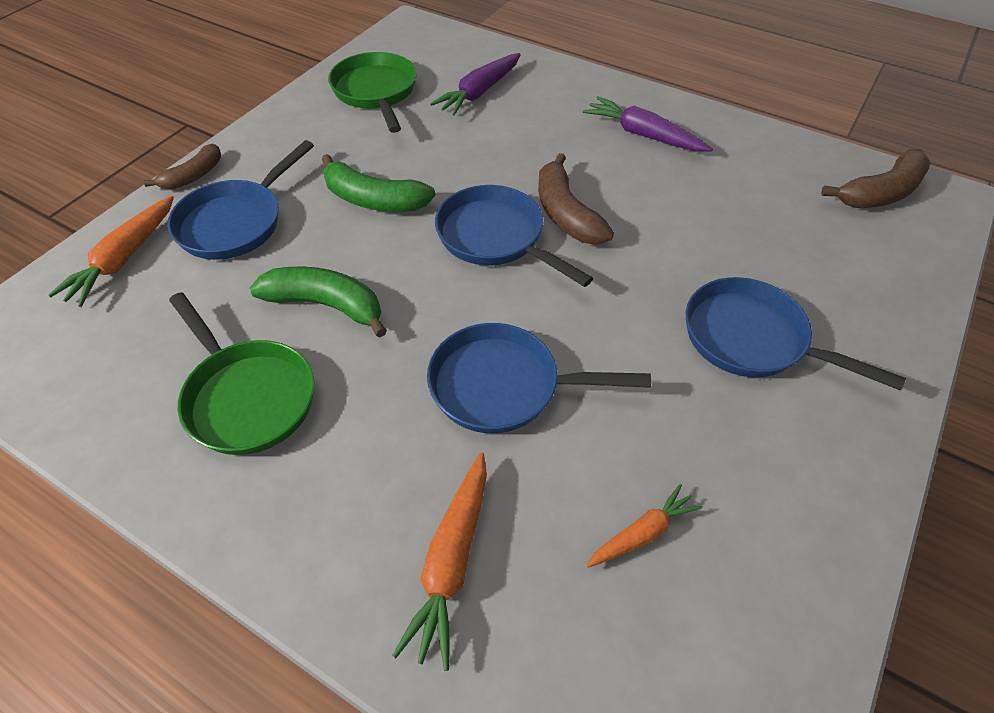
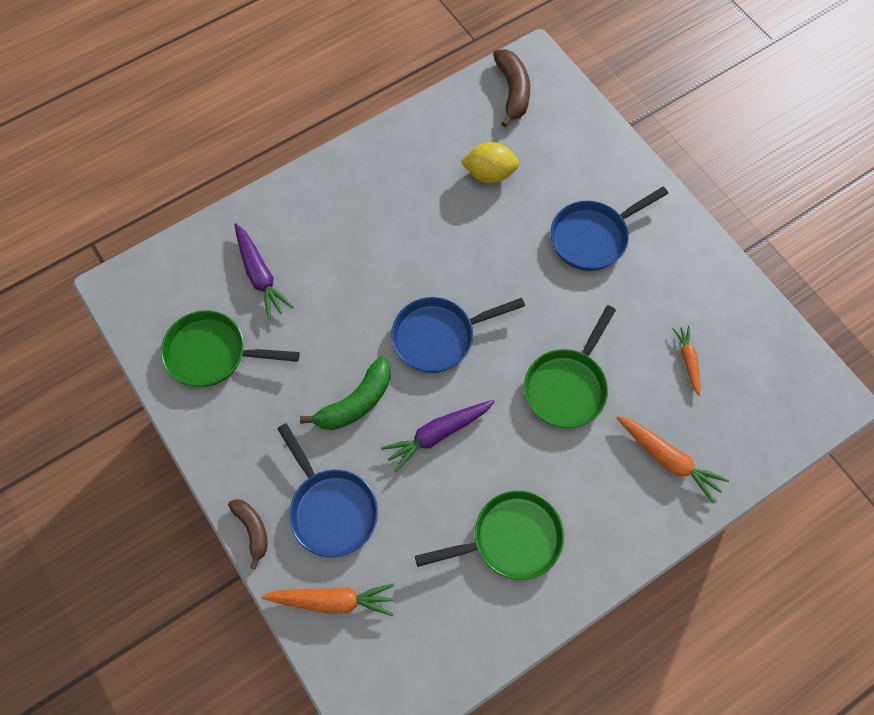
camera: 65 degrees left, 15 degrees up
(124, 258) = (332, 601): orange carrot -> orange carrot turned 45 degrees counterclockwise
(326, 305) = (451, 468): green banana -> none
(503, 386) = (567, 386): blue pan -> green pan
(566, 213) = (437, 282): brown banana -> none
(643, 135) = (380, 190): purple carrot -> purple carrot (438, 434)
(747, 210) = (489, 174): none -> yellow lemon

